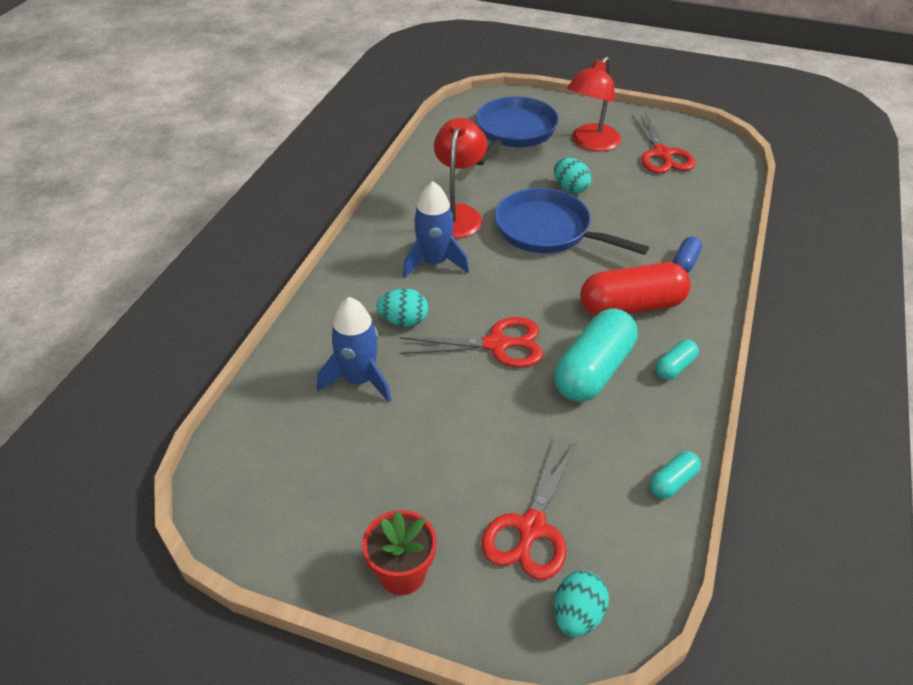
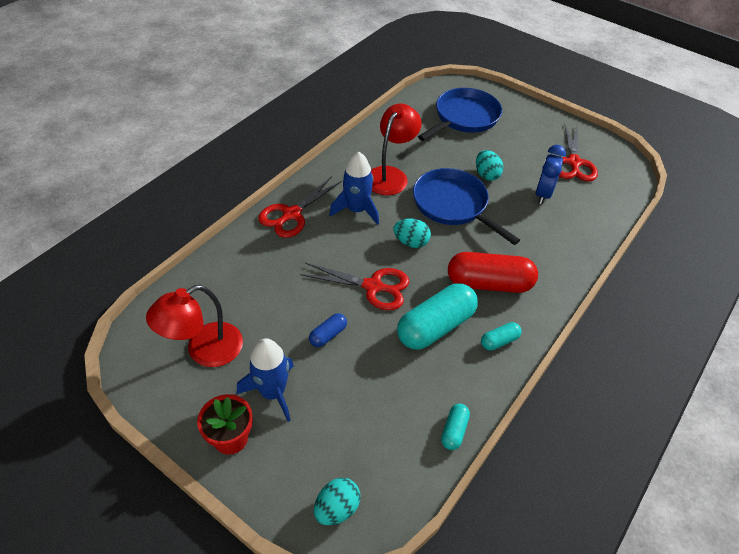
camera: 15 degrees right, 5 degrees up
(359, 380) = (263, 287): blue rocket -> blue rocket (272, 392)
(404, 321) = (314, 250): turquoise egg -> turquoise egg (411, 242)
(531, 528) = (334, 433): red scissors -> red scissors (292, 214)
(591, 143) = (520, 140): red lamp -> red lamp (204, 351)
(644, 195) = (543, 194): none -> blue clock
(673, 482) = (454, 431): turquoise capsule -> turquoise capsule turned 45 degrees counterclockwise
(685, 262) = (548, 258): blue capsule -> blue capsule (328, 335)

